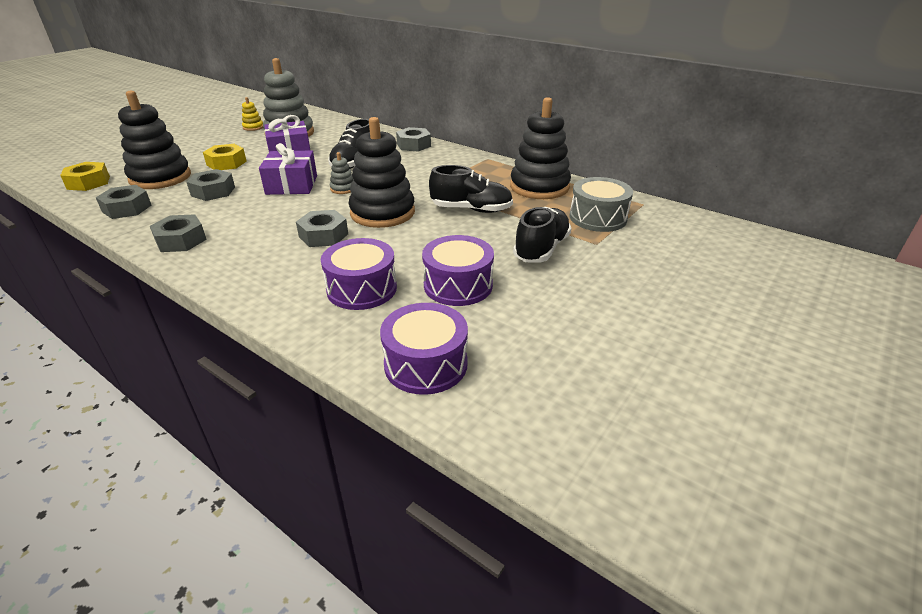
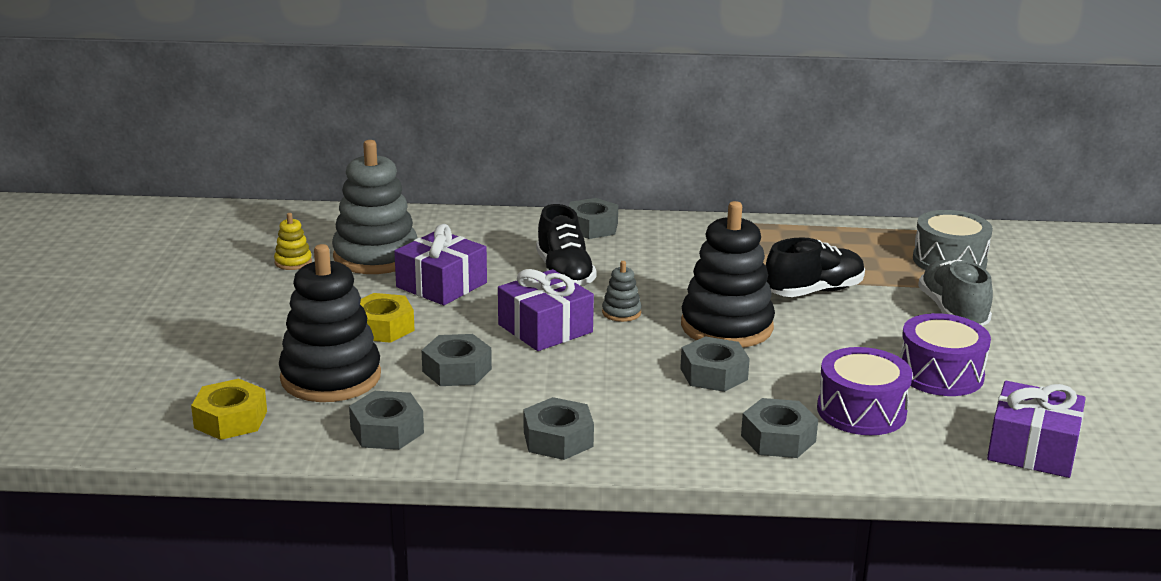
camera: 35 degrees left, 10 degrees down
(282, 285) = (778, 438): none -> grey nut
(426, 364) = (1032, 449): purple drum -> purple gift
(539, 187) = (836, 242): black stacking toy -> none
(541, 249) = (952, 312): black shoe -> grey shoe

